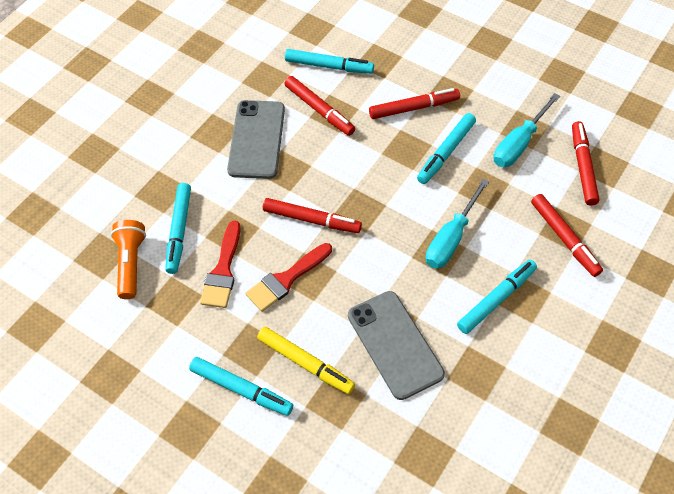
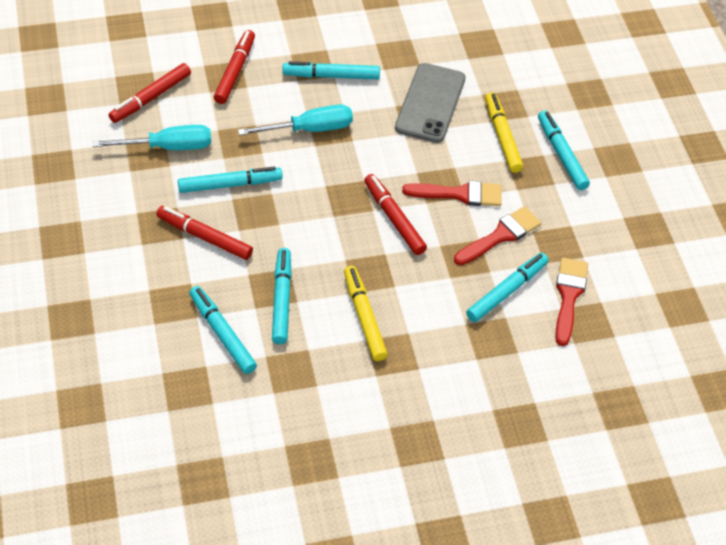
camera: 140 degrees left, 5 degrees down
(131, 263) = (568, 296): orange flashlight -> red brush
(257, 139) = (364, 317): grey phone -> yellow marker
(319, 110) = (282, 300): red marker -> turquoise marker

